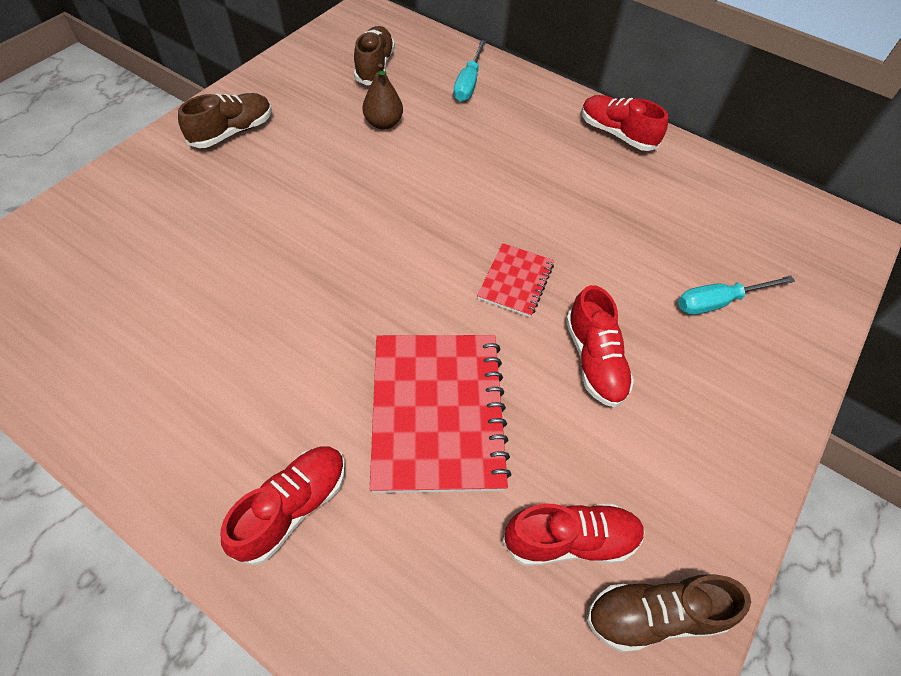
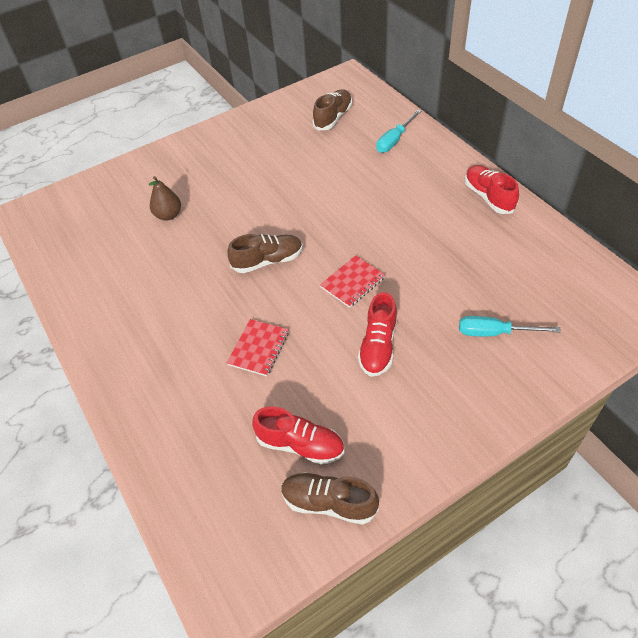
camera: 30 degrees right, 5 degrees down
(232, 132) = (219, 147): brown shoe -> brown shoe (268, 261)
(293, 507) = (151, 375): red shoe -> none
(383, 123) = (318, 159): brown pear -> brown pear (168, 215)
(437, 412) = (258, 348): red notebook -> red notebook, size x0.51

